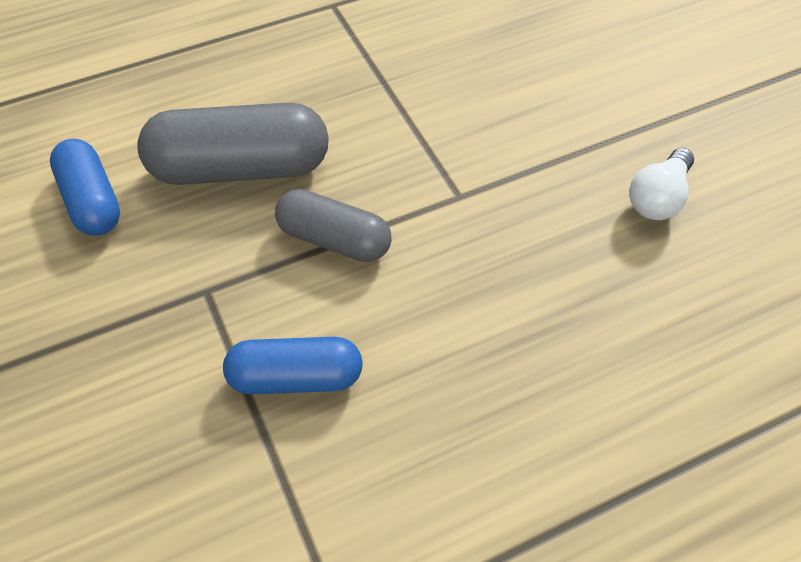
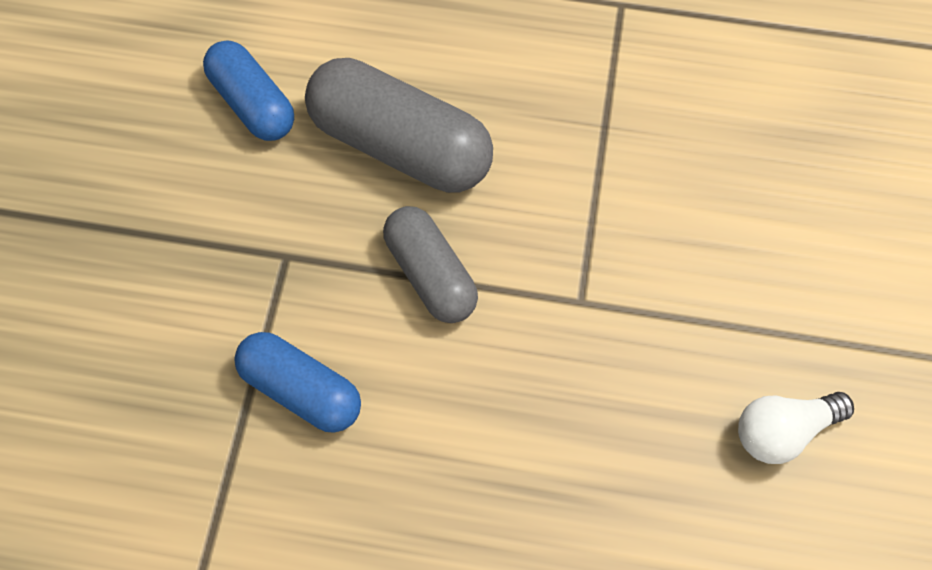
camera: 35 degrees right, 10 degrees up
(91, 201) = (253, 104): blue capsule -> blue capsule turned 45 degrees counterclockwise

